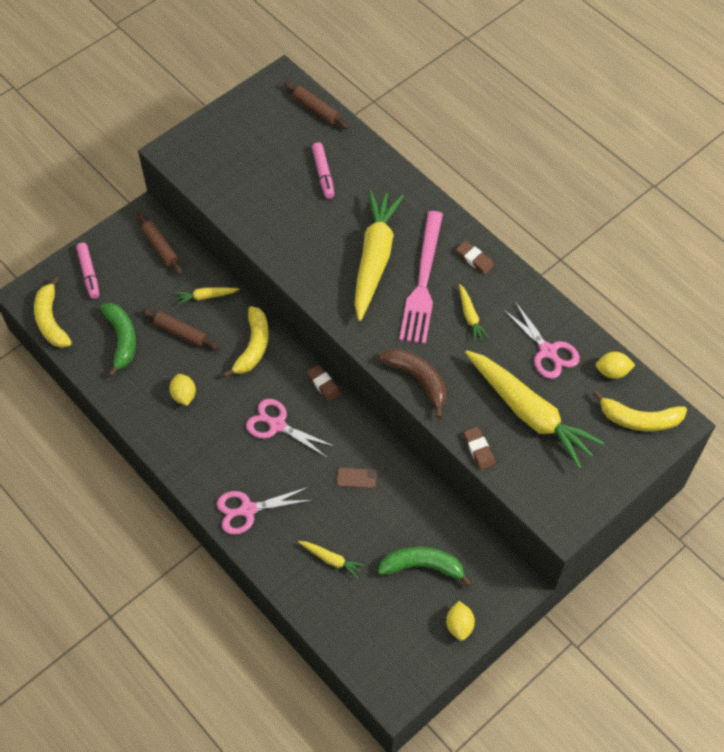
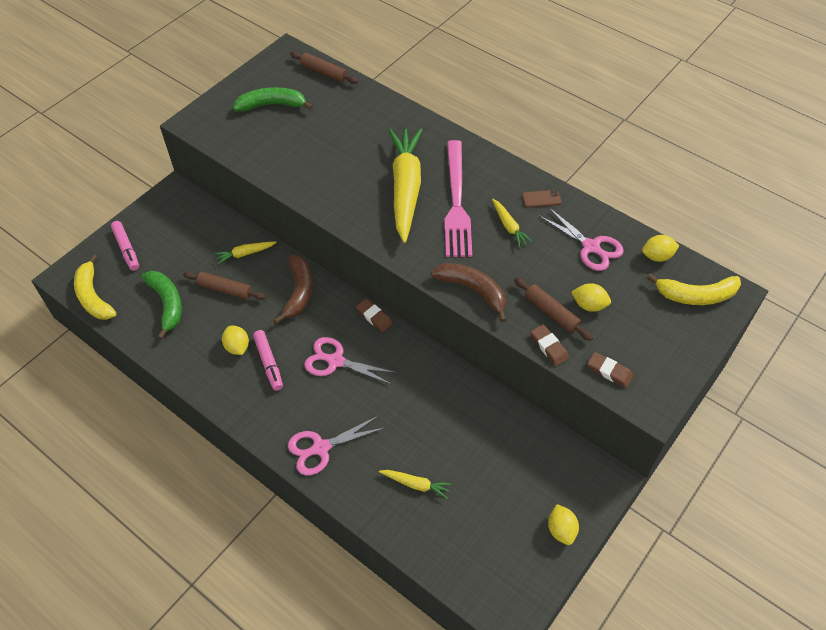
camera: 10 degrees left, 5 degrees down
(160, 247) = (194, 217): brown rolling pin -> brown rolling pin (551, 312)
(253, 346) = (299, 292): yellow banana -> brown banana
(323, 174) = (341, 123): pink marker -> pink marker (269, 363)
(356, 478) = (424, 400): brown phone -> brown phone (541, 199)
(422, 566) = (509, 476): green banana -> green banana (272, 105)
(474, 259) = (500, 176): brown eraser -> brown eraser (609, 371)
(529, 413) = (589, 305): yellow carrot -> yellow lemon

